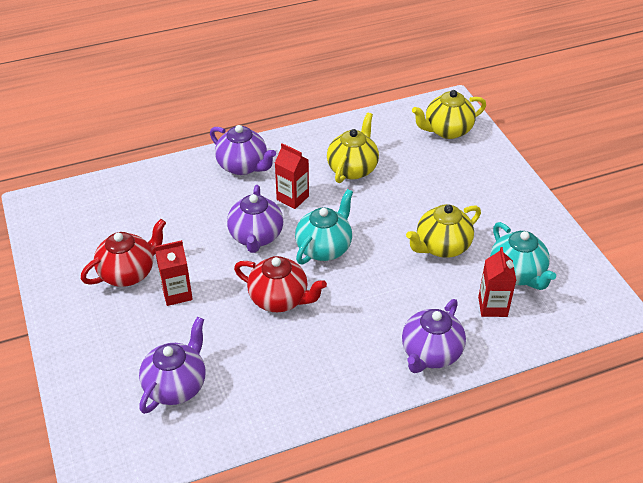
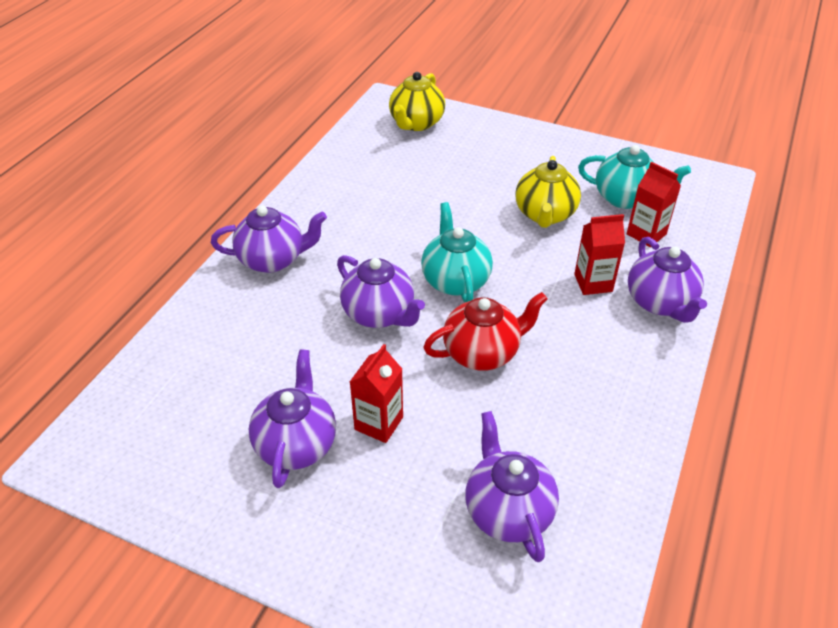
camera: 45 degrees left, 0 degrees up
(128, 273) = (296, 443): red teapot -> purple teapot
(292, 198) = (363, 257): red carton -> red carton (593, 283)
(352, 168) = (382, 199): yellow teapot -> none

